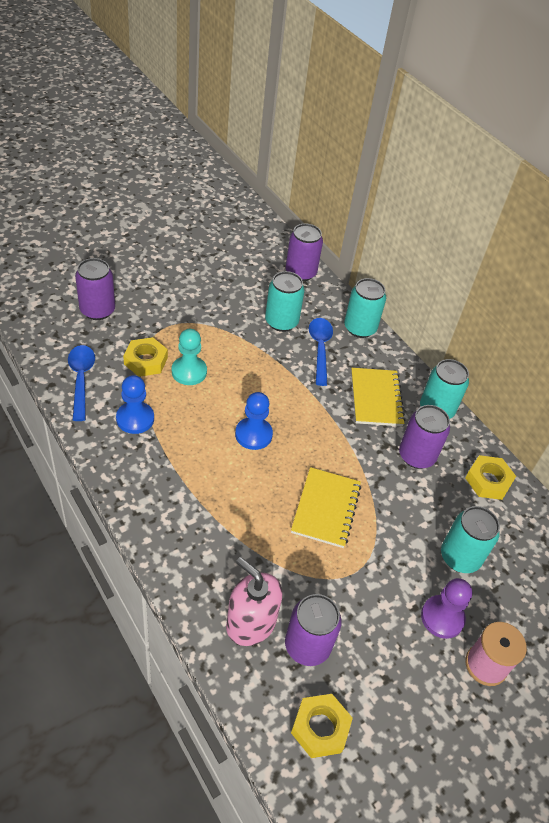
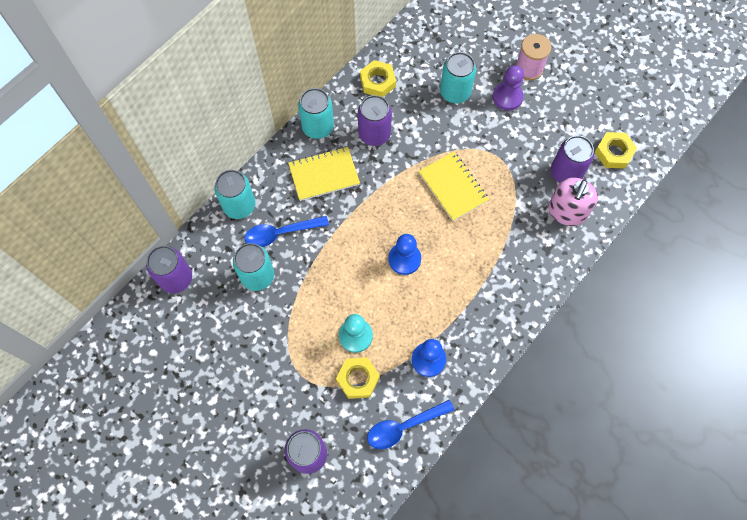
camera: 100 degrees left, 20 degrees up
(326, 508) = (453, 187): yellow notebook -> yellow notebook turned 60 degrees clockwise

